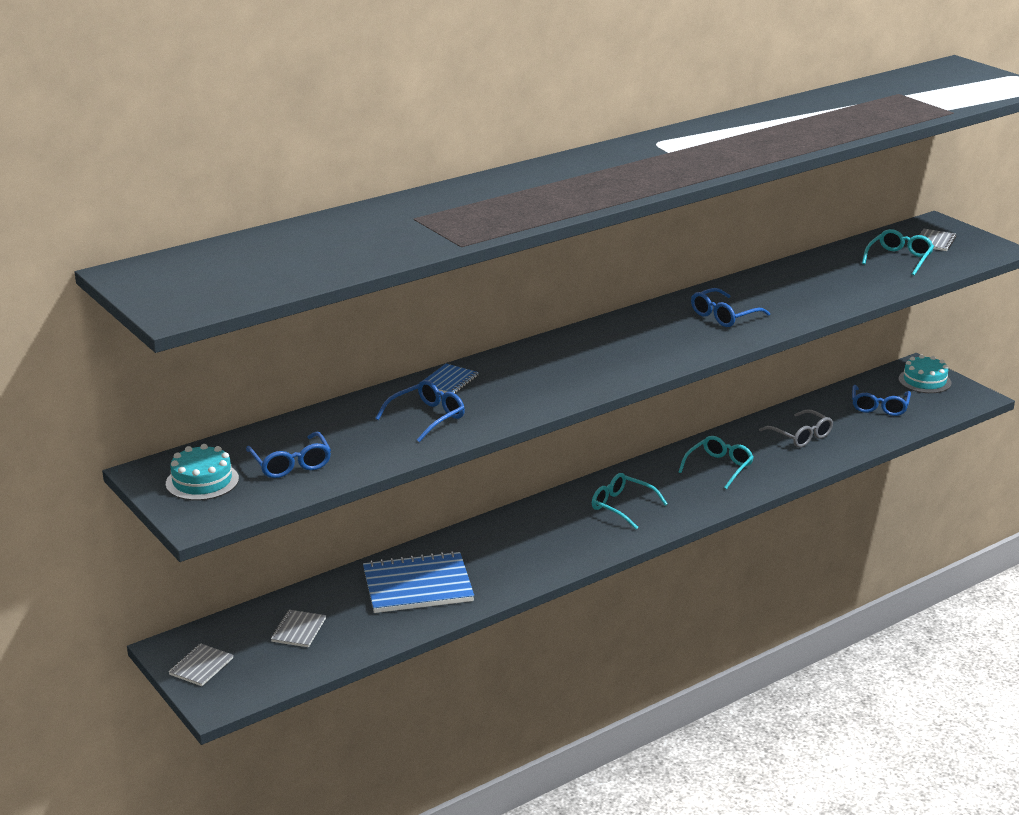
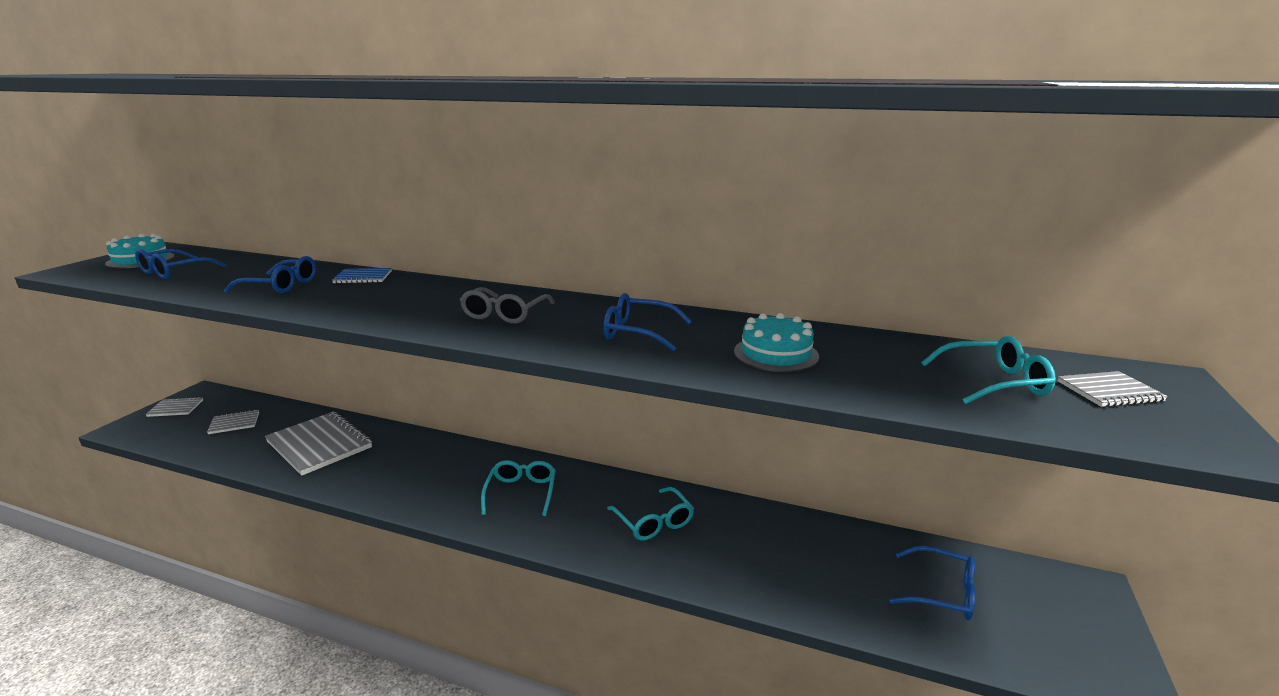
camera: 55 degrees right, 5 degrees down
(417, 586) = (319, 445): blue notebook -> grey notebook
(719, 467) = (654, 522): turquoise glasses -> turquoise glasses turned 60 degrees clockwise
(801, 436) = (787, 554): grey glasses -> grey glasses (504, 314)
(879, 407) = (942, 593): blue glasses -> blue glasses turned 135 degrees counterclockwise
(924, 381) = (1071, 610): turquoise cake -> turquoise cake (776, 354)

